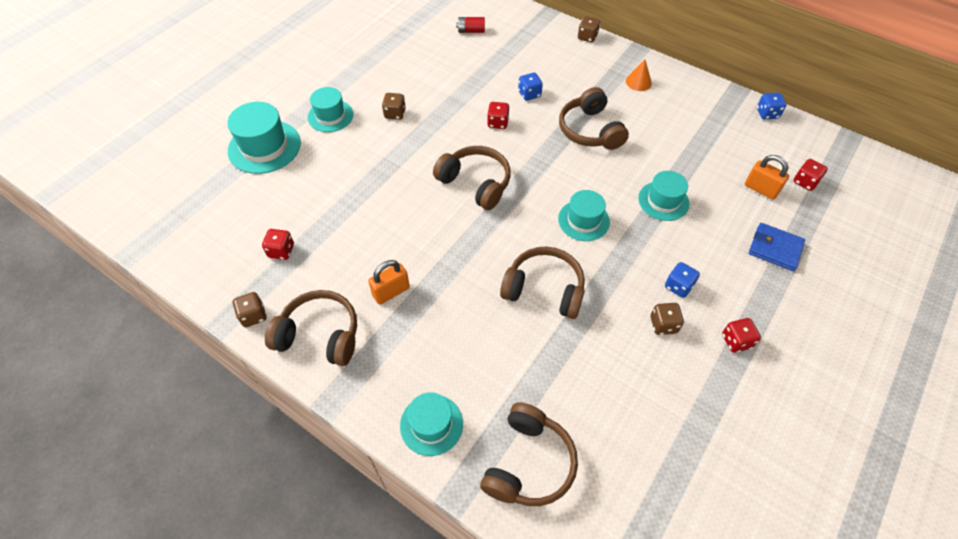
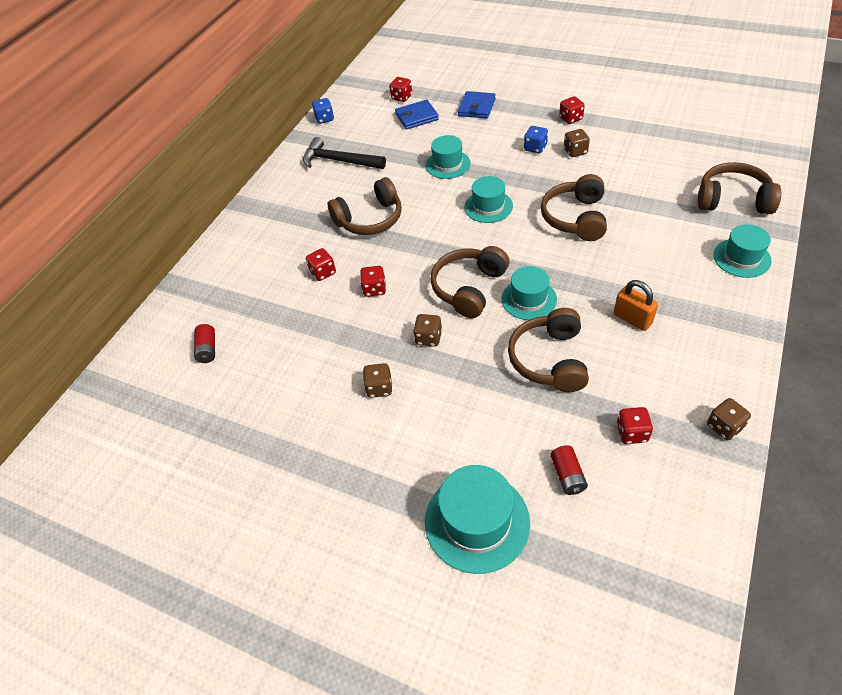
camera: 95 degrees left, 5 degrees down
(269, 202) = (568, 475): none -> red battery
(320, 335) = (711, 360): brown headphones -> brown headphones (550, 359)
(330, 116) = (398, 460): turquoise hat -> turquoise hat (529, 299)
(529, 94) = (323, 272): blue dice -> red dice
(587, 37) = (218, 242): brown dice -> brown dice (428, 338)
(638, 82) = (292, 196): orange cone -> none
(687, 118) = (339, 161): none -> black hammer
(760, 189) = (416, 117): orange padlock -> blue wallet

